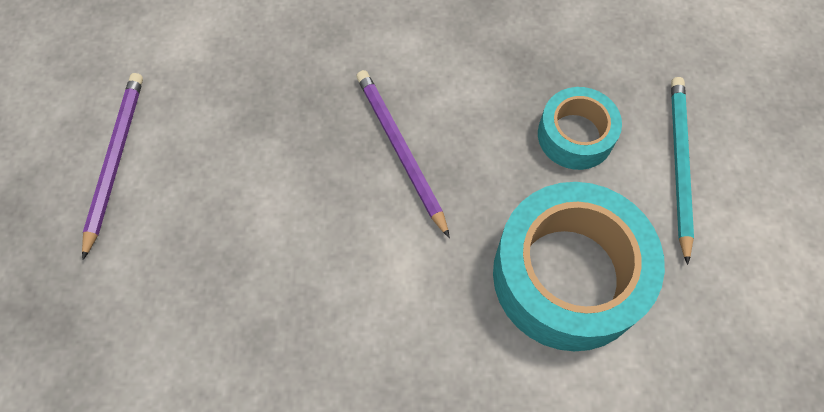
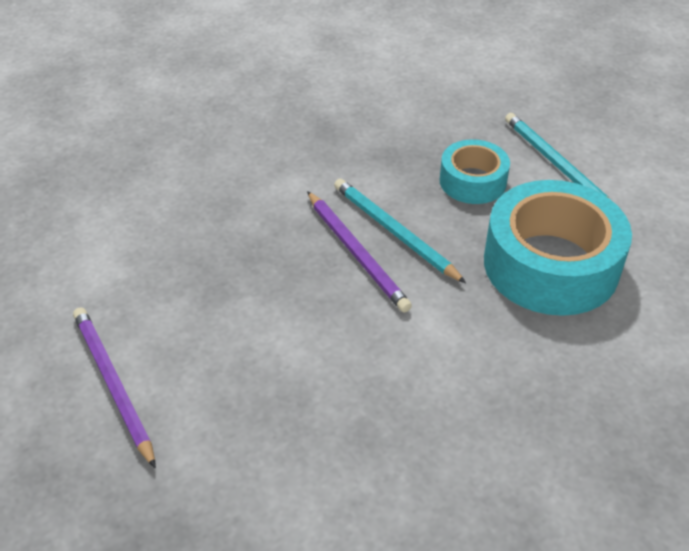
camera: 35 degrees left, 20 degrees down
(400, 151) = (356, 253): purple pencil -> purple pencil turned 150 degrees counterclockwise
(452, 149) = (394, 232): none -> turquoise pencil

